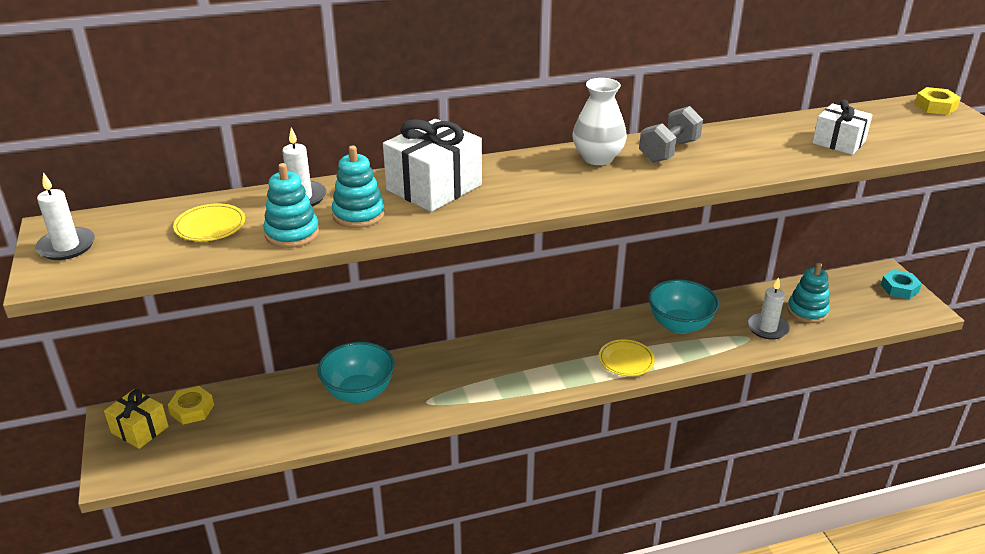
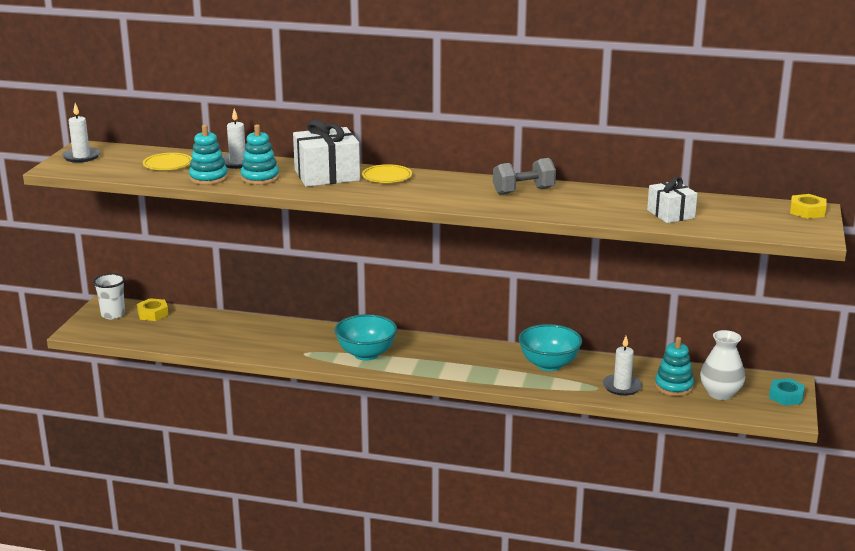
camera: 30 degrees right, 10 degrees down
(139, 429) = (113, 314): yellow gift -> white cup
(359, 392) = (265, 335): turquoise bowl -> turquoise bowl (366, 354)
(597, 158) = (463, 184): white vase -> white vase (720, 393)
(626, 360) = (477, 372): yellow plate -> yellow plate (387, 177)

